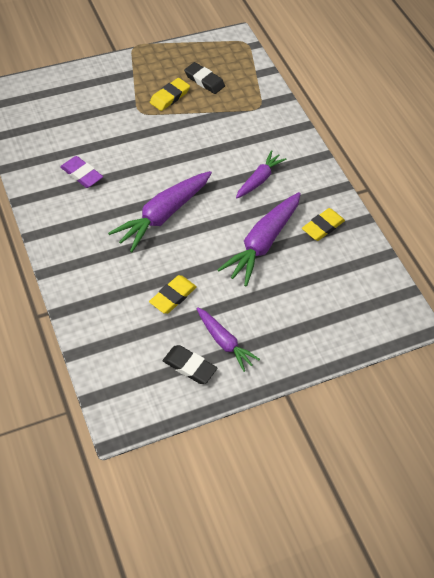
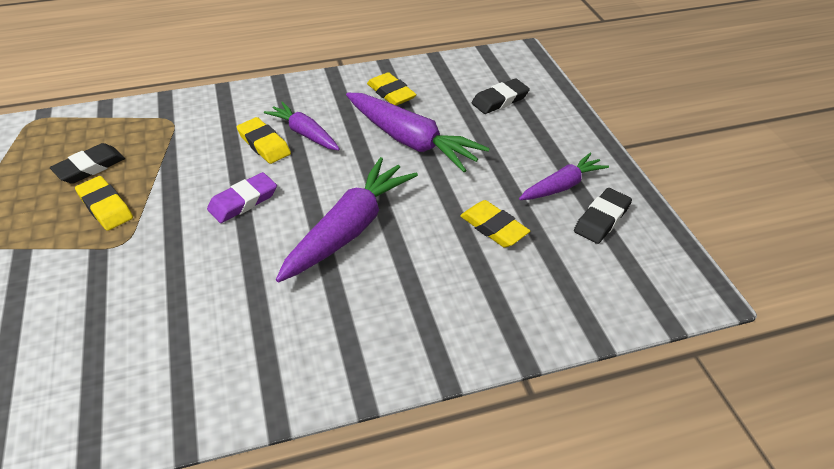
camera: 80 degrees left, 10 degrees down
(81, 174) = (239, 325): purple eraser -> purple eraser (243, 201)
(163, 215) = (349, 229): purple carrot -> purple carrot turned 105 degrees counterclockwise
(242, 159) = (264, 144): none -> yellow eraser
(331, 302) = (500, 100): none -> black eraser

